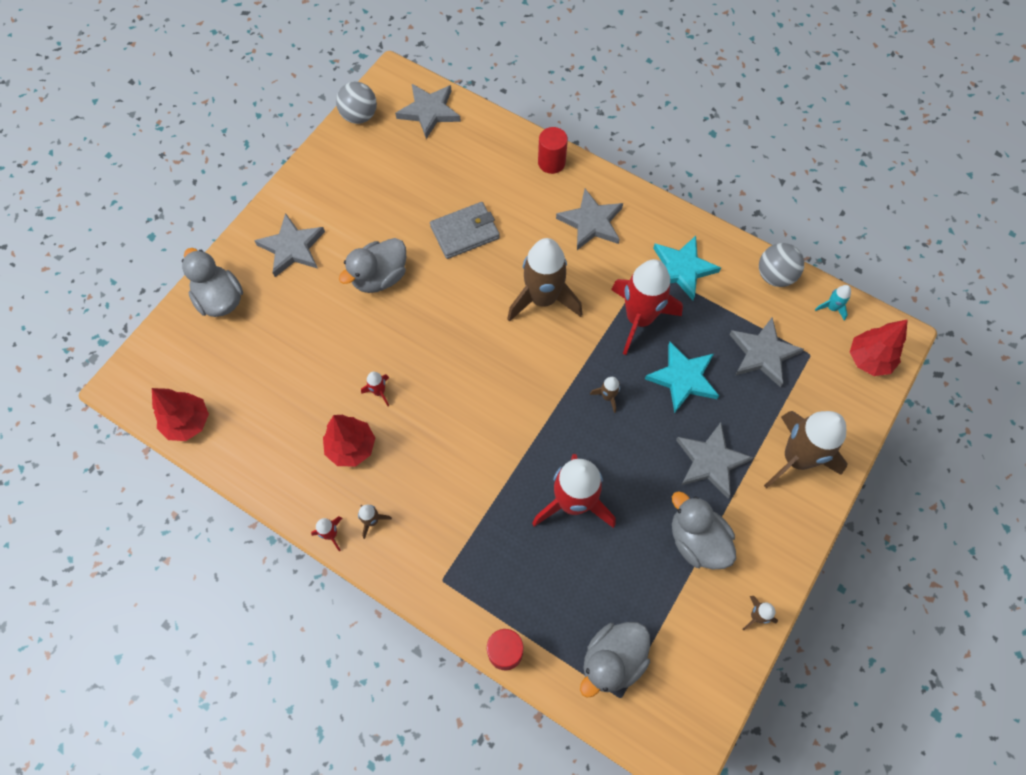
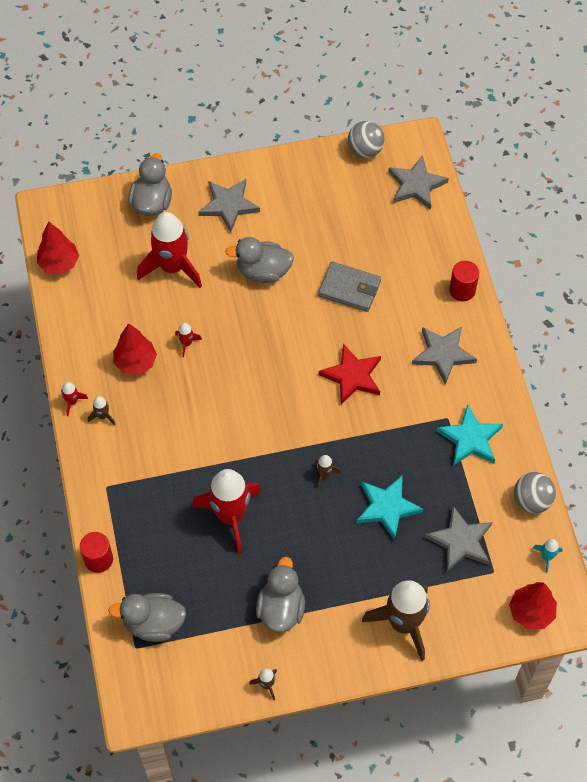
camera: 45 degrees right, 5 degrees down
(543, 299) = (352, 376): brown rocket -> red star
(639, 318) = (402, 444): red rocket -> red rocket (172, 267)
(710, 461) = (344, 573): grey star -> none

